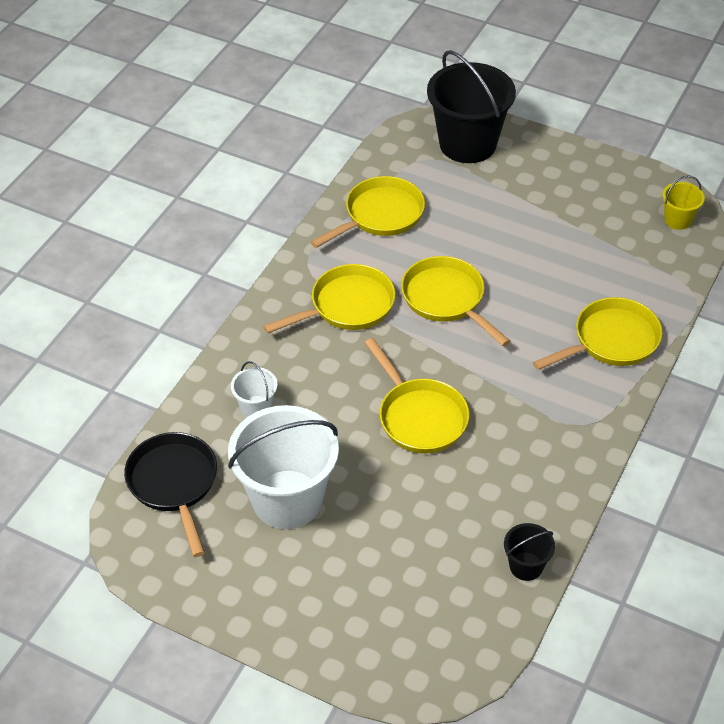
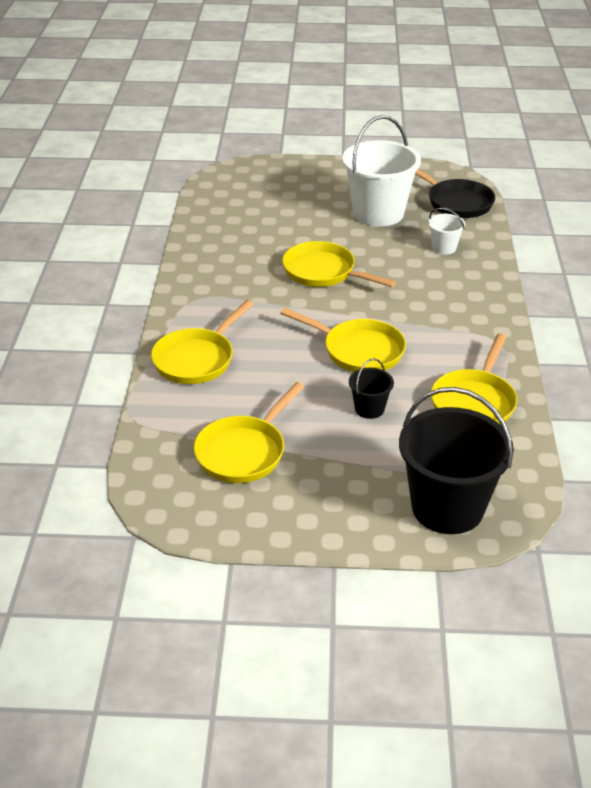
camera: 155 degrees right, 10 degrees down
(347, 306) = (437, 323): yellow pan -> yellow pan (244, 451)
(526, 566) = (202, 222): black bucket -> black bucket (369, 409)
(678, 220) = (169, 489): yellow bucket -> none

